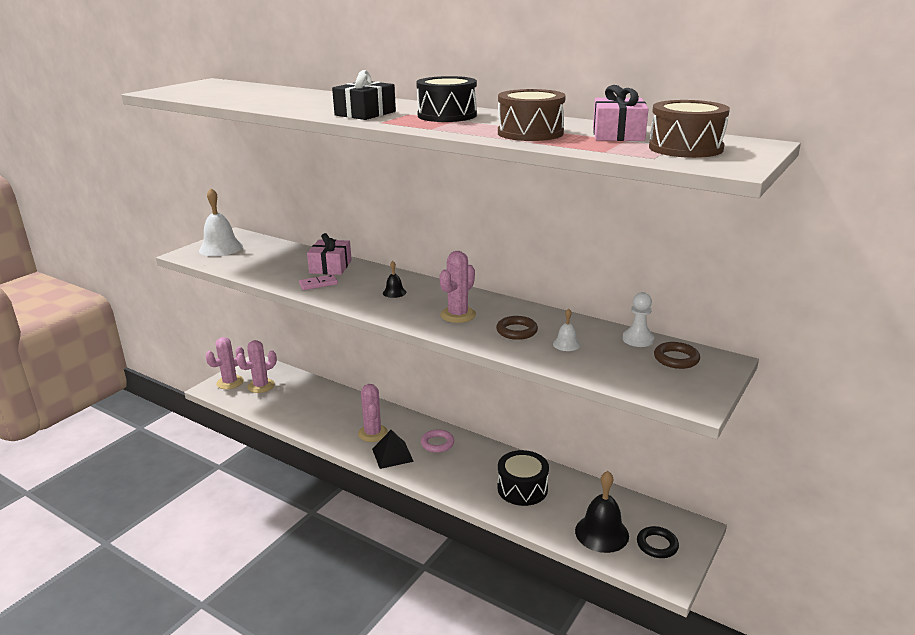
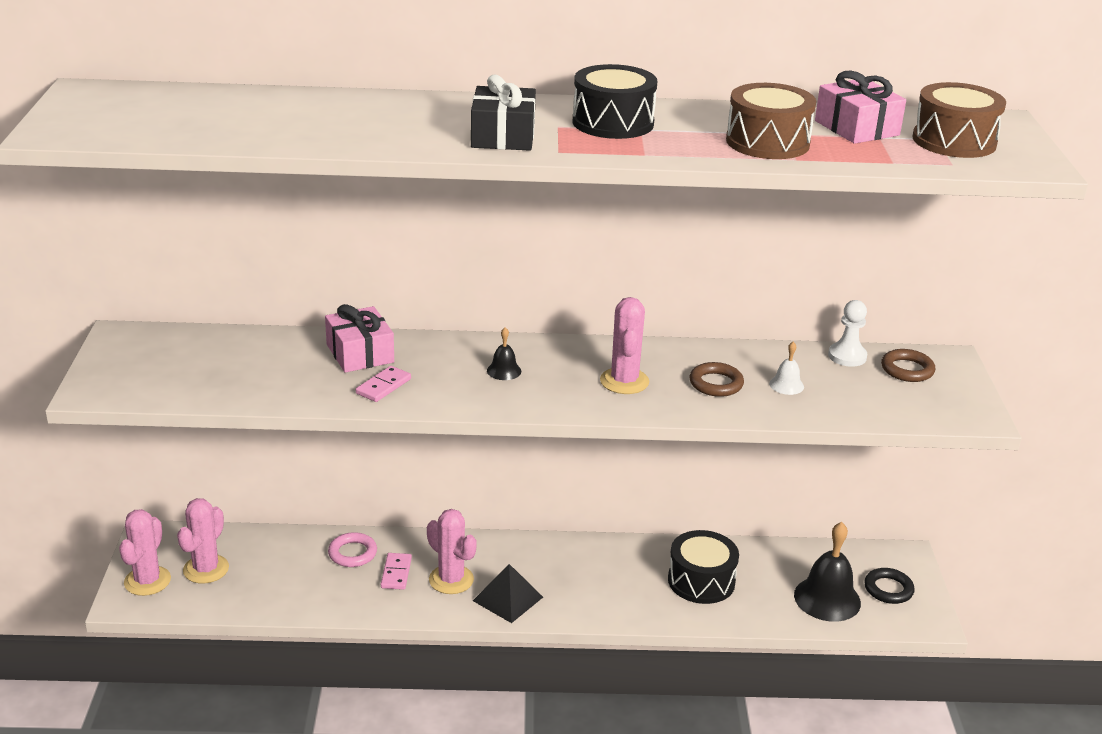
camera: 35 degrees left, 5 degrees up
(221, 248) = (137, 365): white bell -> none
(348, 419) = (396, 573): none -> pink domino
(437, 443) = (548, 562): pink ring -> pink ring (352, 553)

